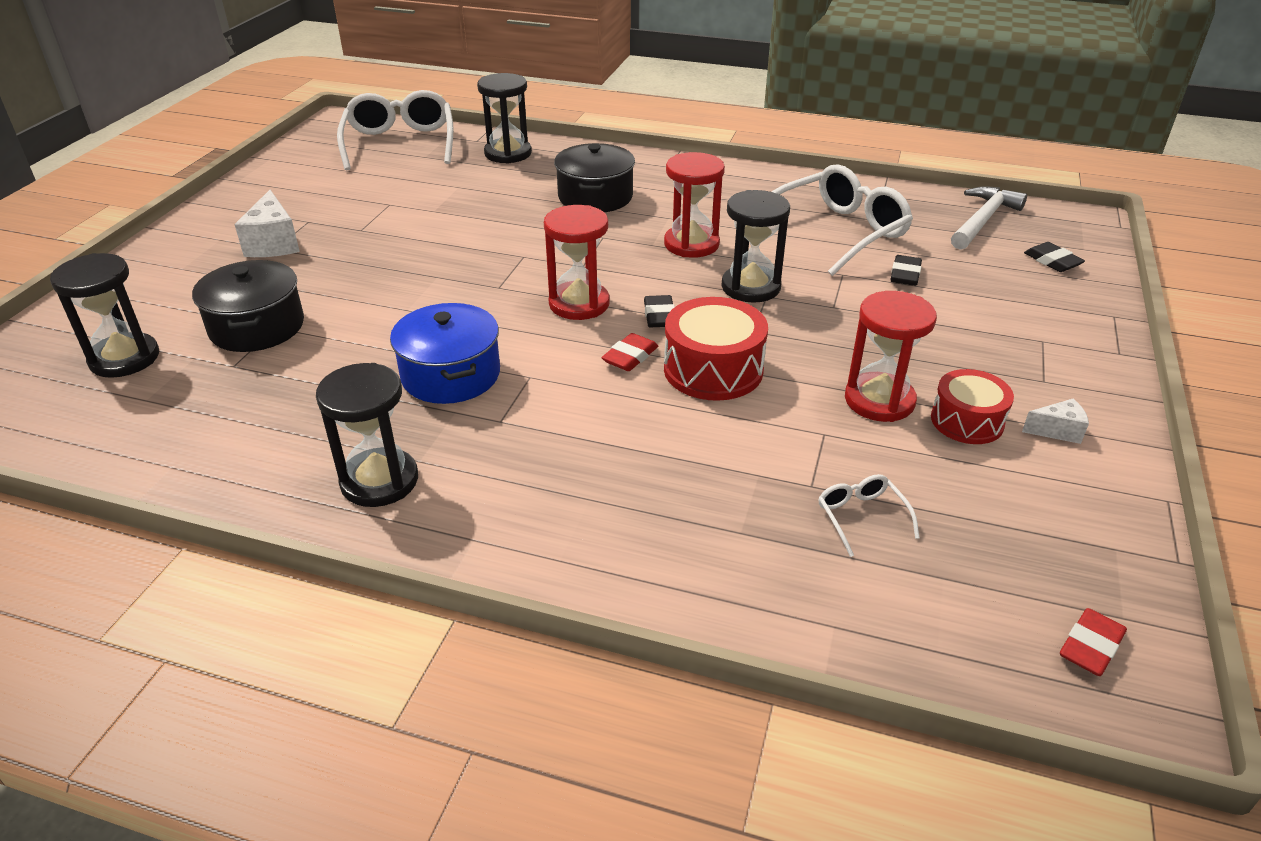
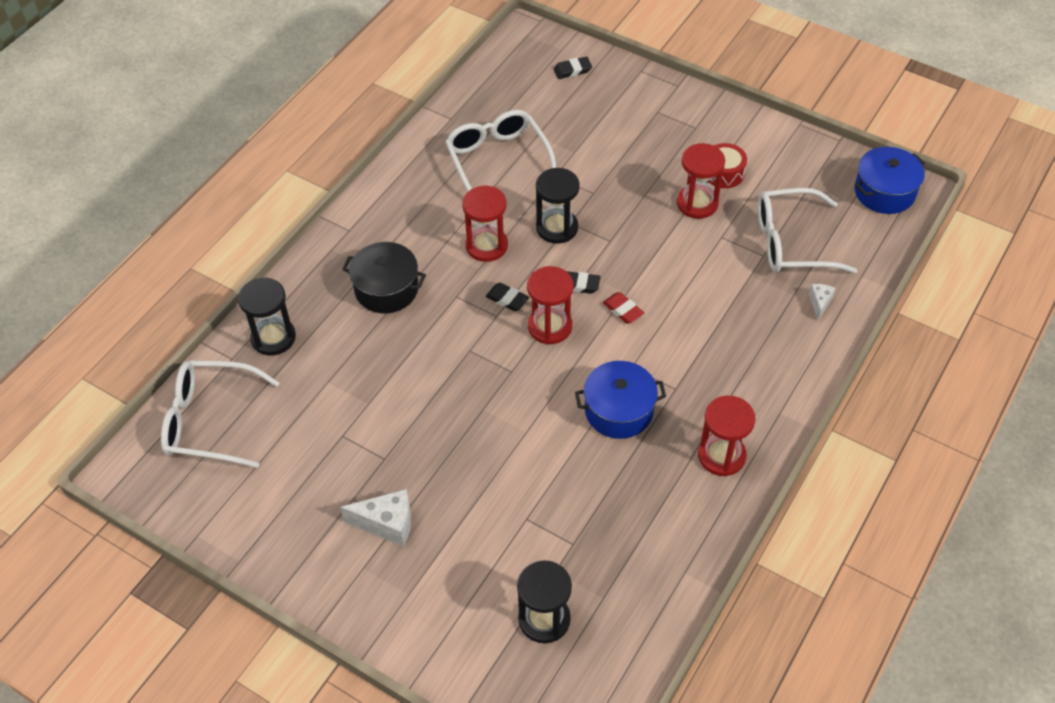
camera: 75 degrees left, 15 degrees up
(257, 327) = (523, 530): black pot -> none
(379, 481) = (721, 456): black hourglass -> red hourglass
(713, 369) = (648, 271): red drum -> none
(861, 517) = (791, 242): white glasses -> white glasses, size x2.27
(905, 274) = (566, 145): black eraser -> black eraser (507, 299)
(983, 220) = (508, 81): white hammer -> none
(1057, 431) = (740, 141): white cheese -> white cheese (819, 303)
(1090, 646) = (884, 192): red eraser -> blue pot

